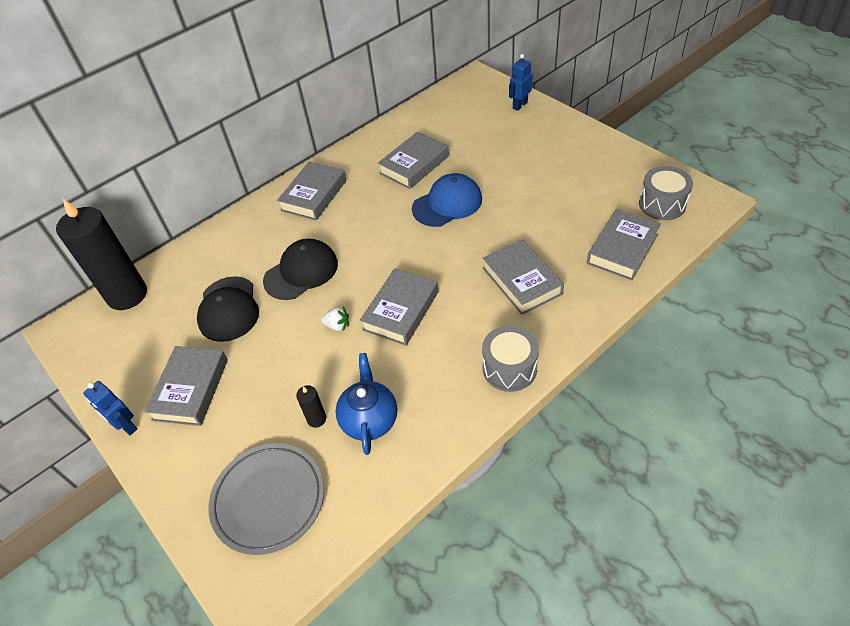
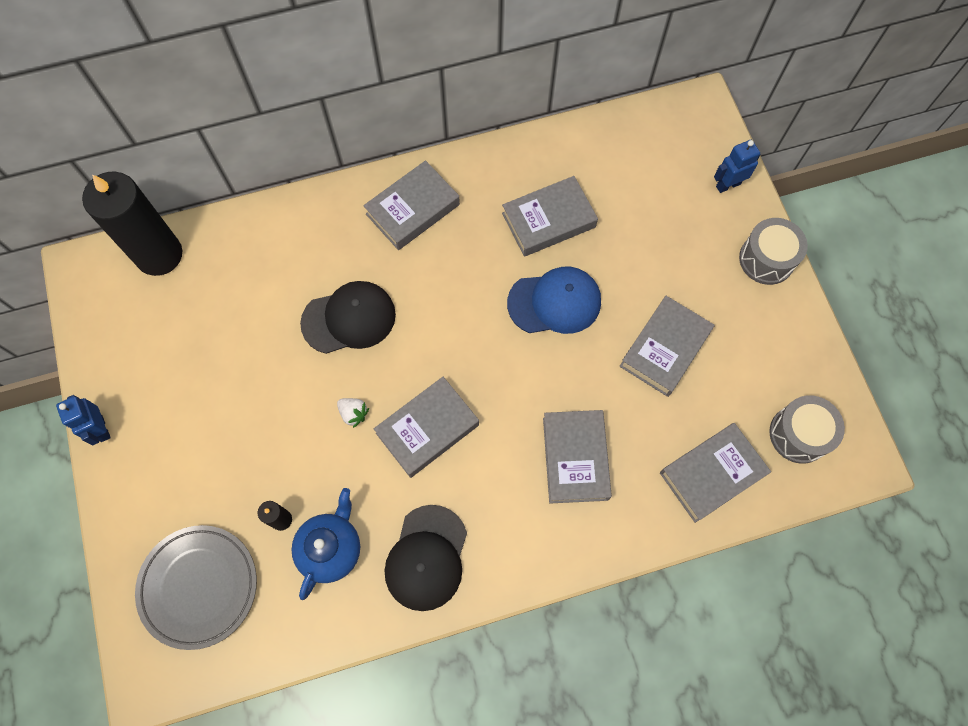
camera: 20 degrees right, 20 degrees up
(191, 389) = (177, 416): grey book -> grey book (665, 349)
(228, 309) = (253, 330): black cap -> black cap (426, 558)
(509, 368) = (499, 563): grey drum -> grey drum (766, 259)

